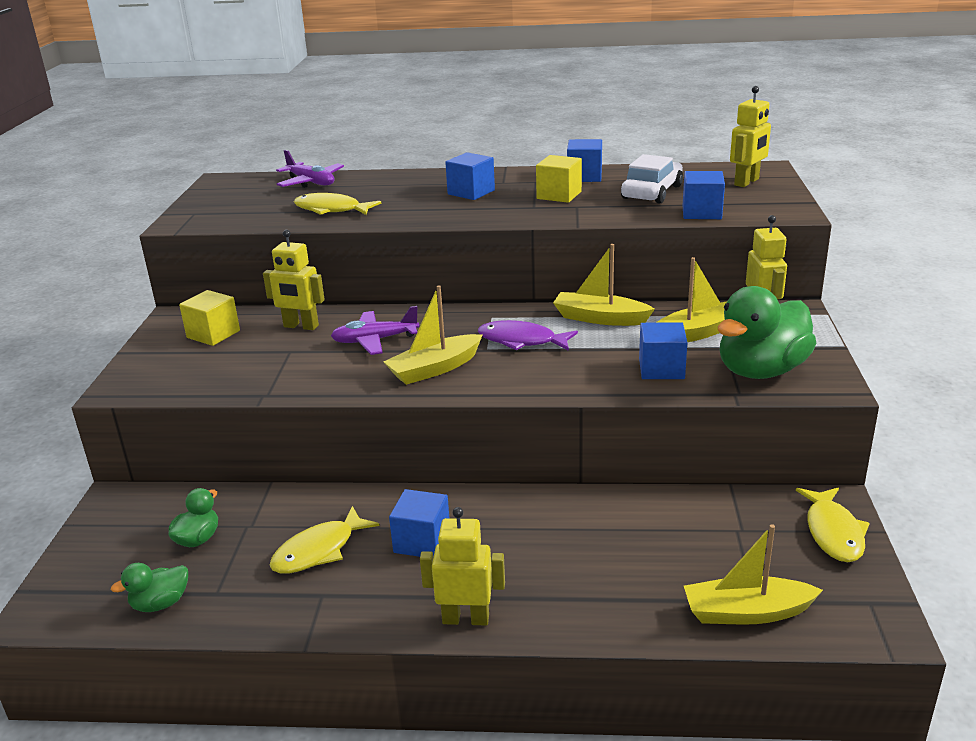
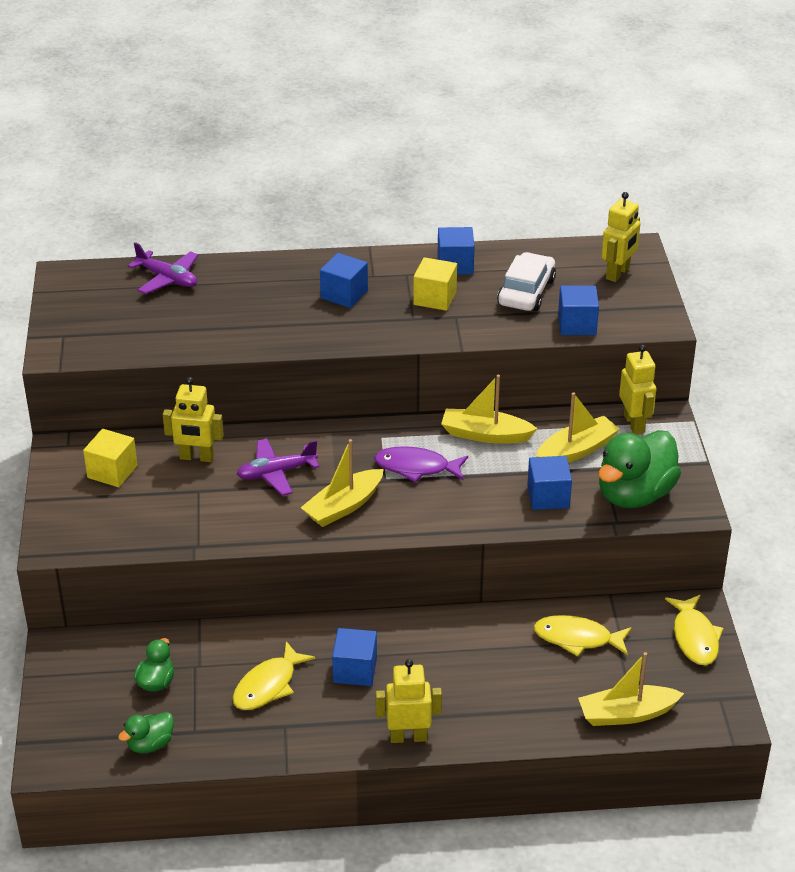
camera: 10 degrees left, 10 degrees up
(331, 210) = (207, 327): yellow fish -> yellow fish (577, 638)

